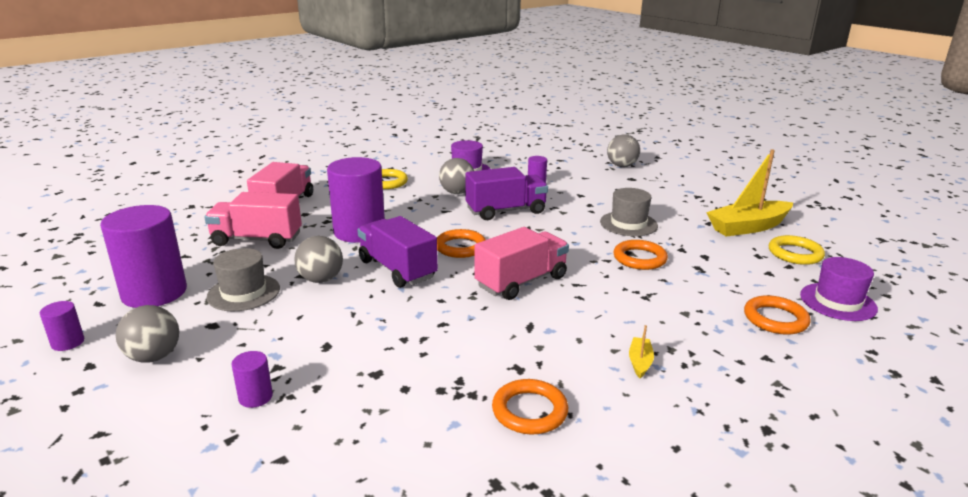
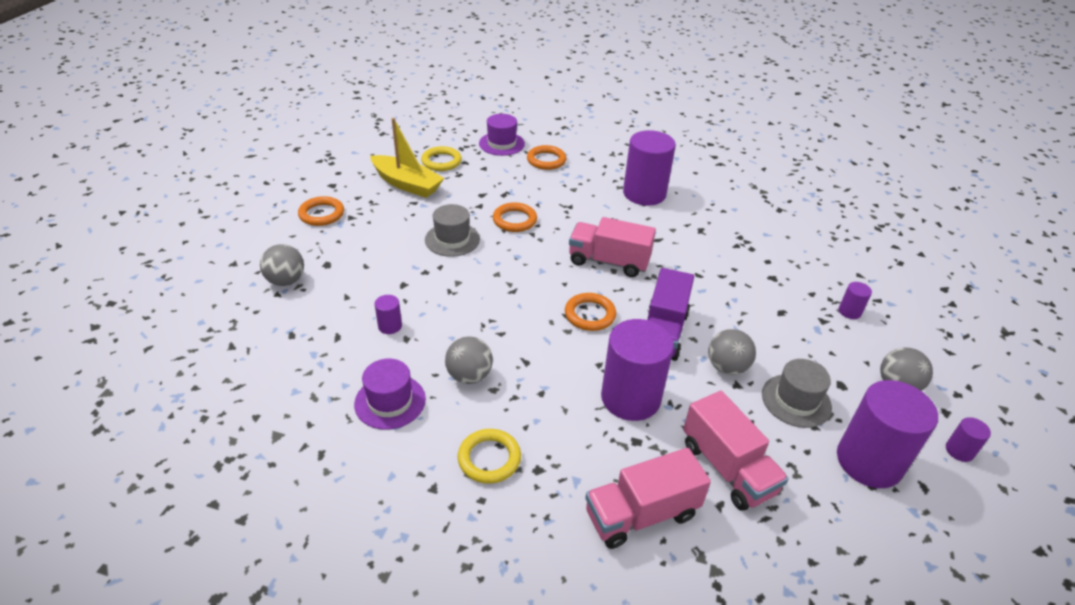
camera: 125 degrees left, 15 degrees up
(506, 211) = (488, 318): purple truck -> none
(529, 411) = (727, 215): orange ring -> orange ring (321, 214)
(640, 362) = (644, 193): yellow boat -> purple cylinder

